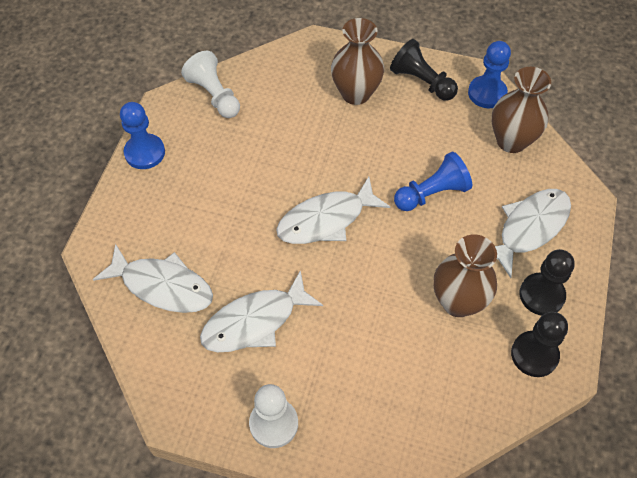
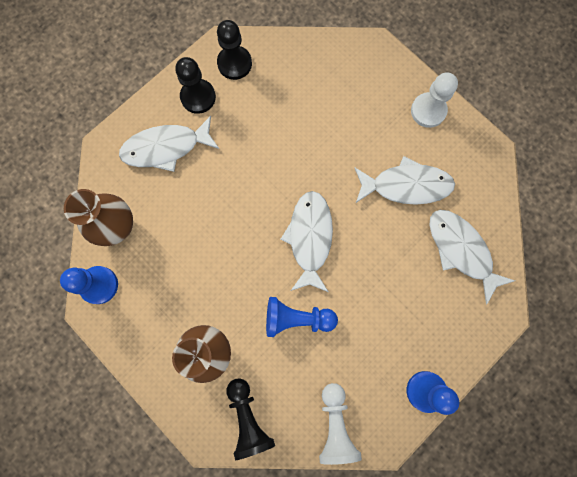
camera: 150 degrees left, 20 degrees up
(326, 220) = (309, 238): white fish -> white fish turned 90 degrees counterclockwise
(422, 82) = (144, 330): black pawn -> black pawn (248, 418)
(432, 193) = (215, 215): blue pawn -> blue pawn (296, 318)
(458, 302) = (257, 123): brown vase -> none

